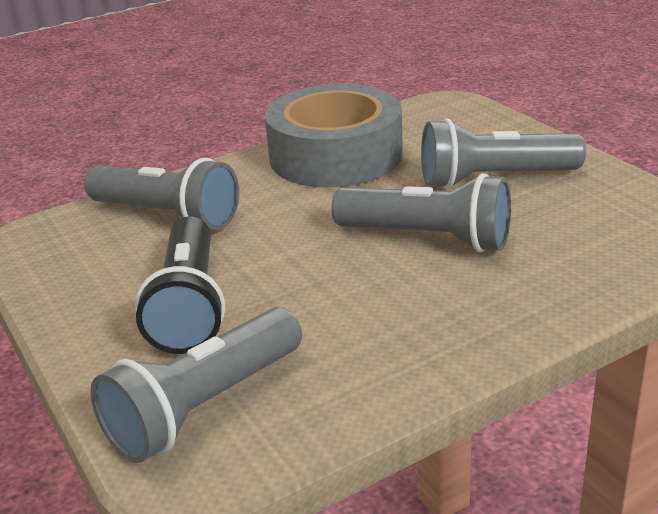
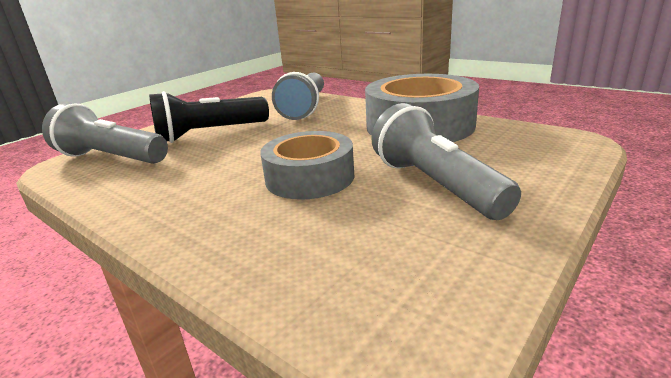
camera: 70 degrees right, 5 degrees down
(428, 238) = (310, 177): grey flashlight -> grey tape

